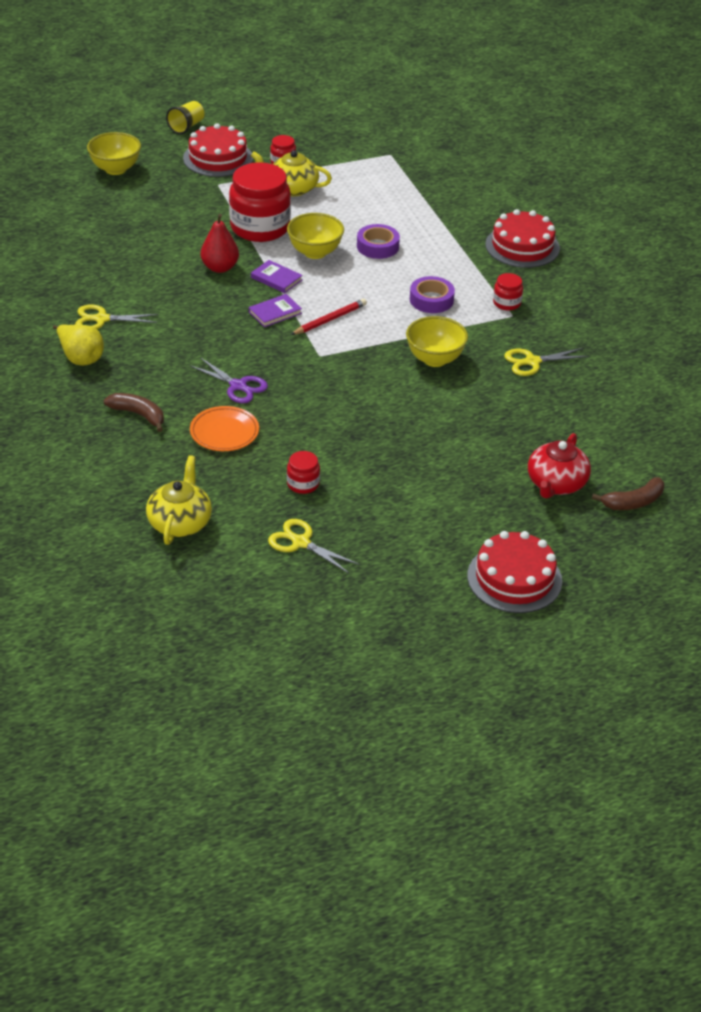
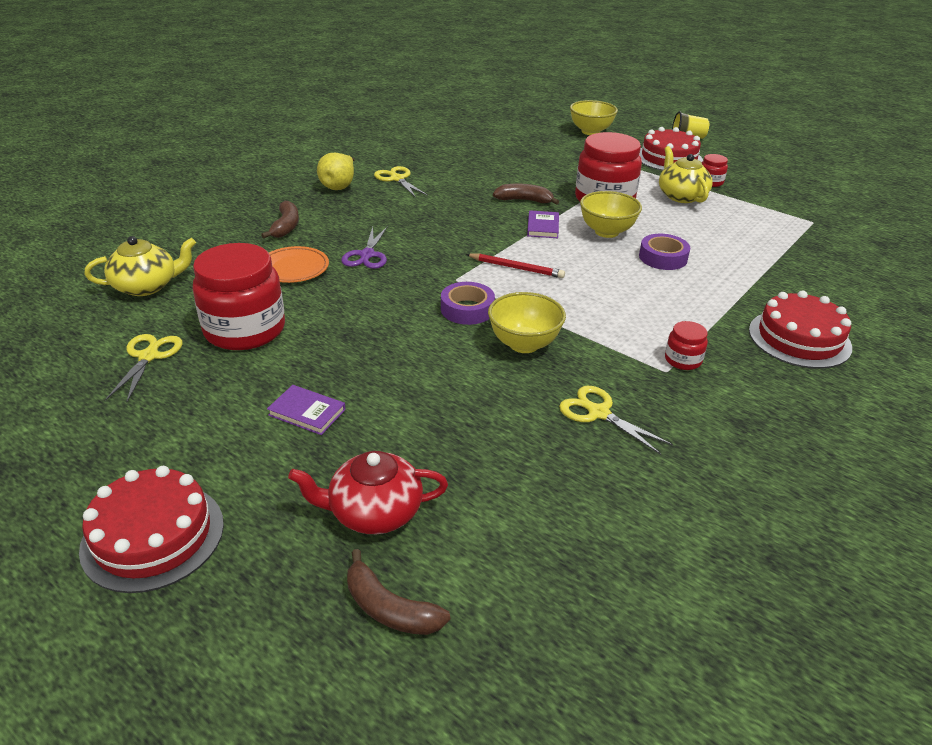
camera: 60 degrees right, 5 degrees down
(220, 268) = (524, 200): red pear -> brown banana
(275, 313) = (493, 240): purple book -> purple book (307, 412)
(303, 484) = (245, 330): red jar -> red jar, size x2.23
(431, 300) = (621, 311): purple tape -> purple tape (467, 309)

